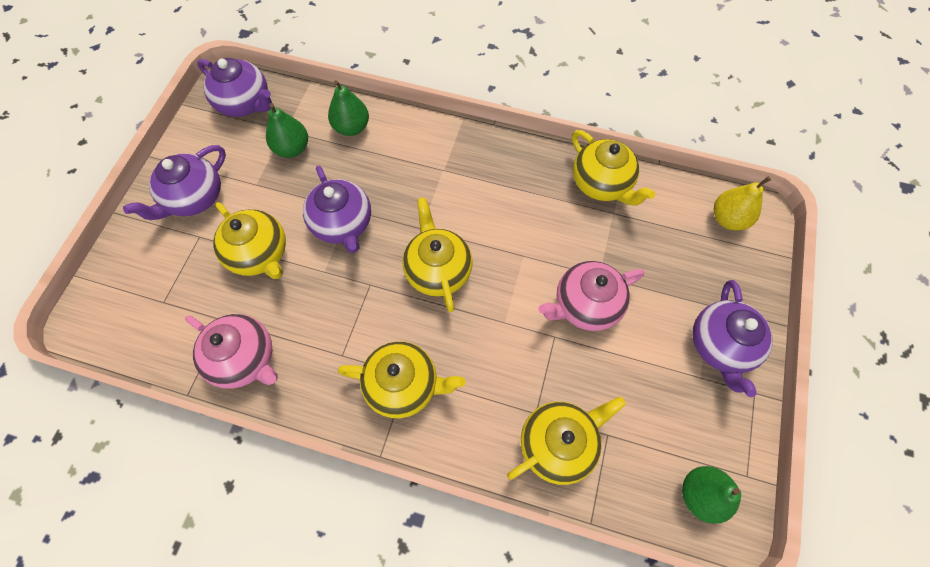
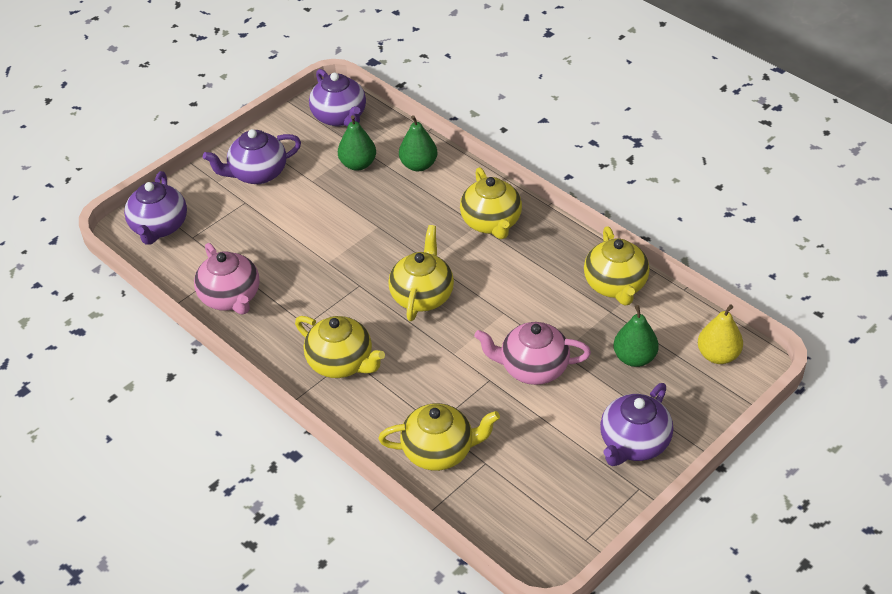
camera: 30 degrees right, 20 degrees down
(260, 254) = (285, 231): yellow teapot -> yellow teapot (491, 223)
(343, 224) = (365, 234): purple teapot -> purple teapot (159, 227)
(700, 494) = (534, 533): green pear -> green pear (634, 358)

